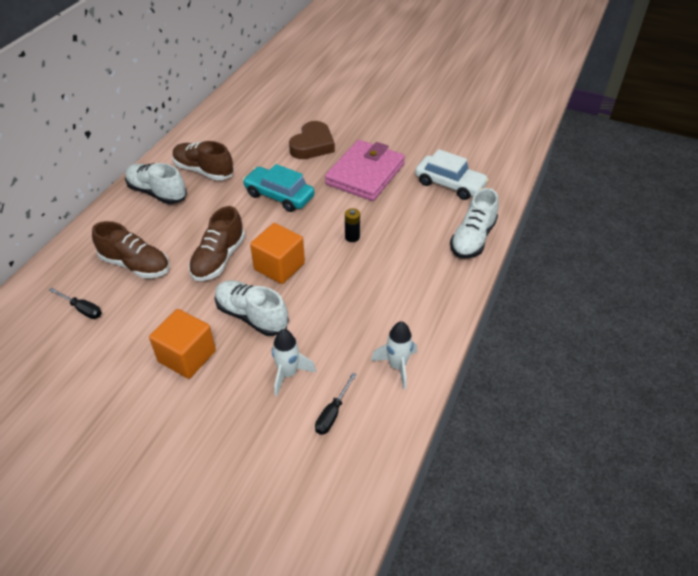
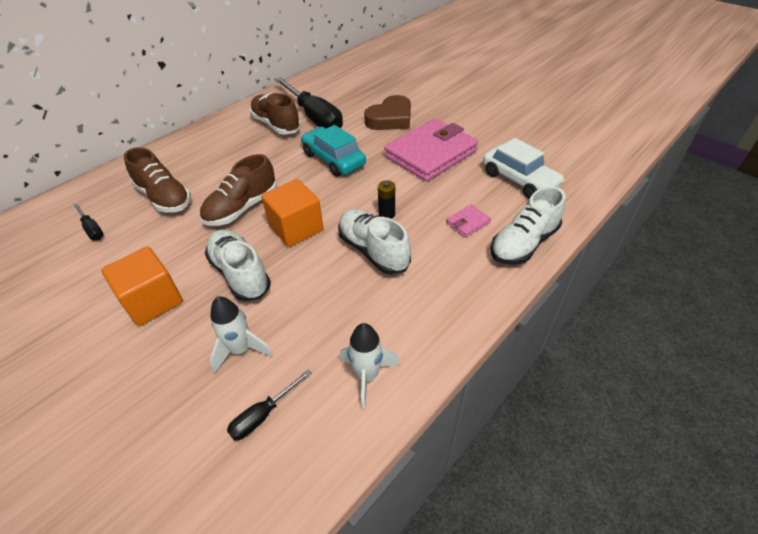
camera: 20 degrees right, 0 degrees up
(157, 193) = (224, 137): white shoe -> white shoe (373, 251)
(237, 156) = (314, 117): none -> black screwdriver
(422, 231) = (467, 223): none -> pink wallet

